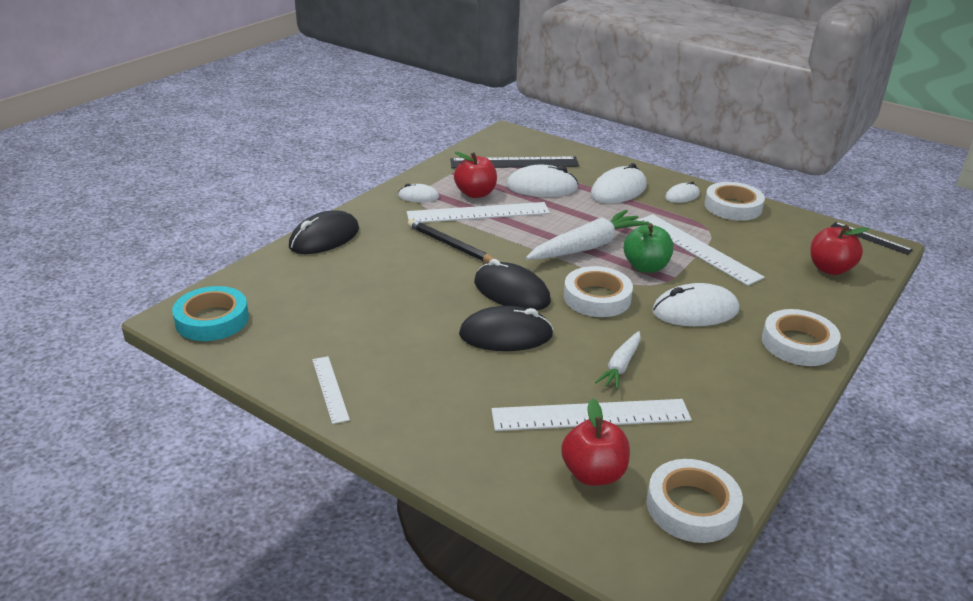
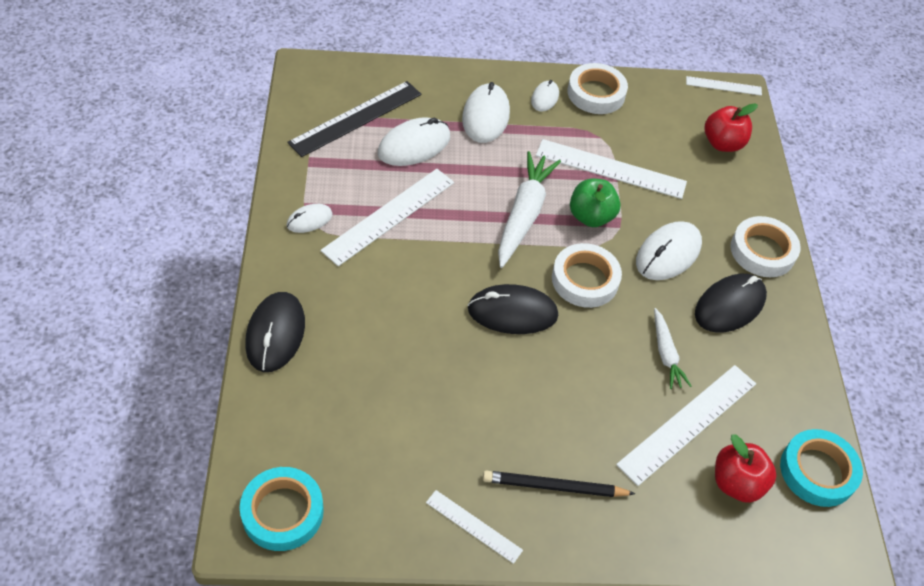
camera: 40 degrees left, 20 degrees up
(450, 245) = (405, 277): black pencil -> black pencil (554, 487)
(475, 193) = (361, 187): red apple -> none
(506, 335) = (553, 370): black mouse -> black mouse (729, 305)
(692, 507) = (817, 471): white tape -> turquoise tape
(870, 238) = (723, 86): black ruler -> white ruler

